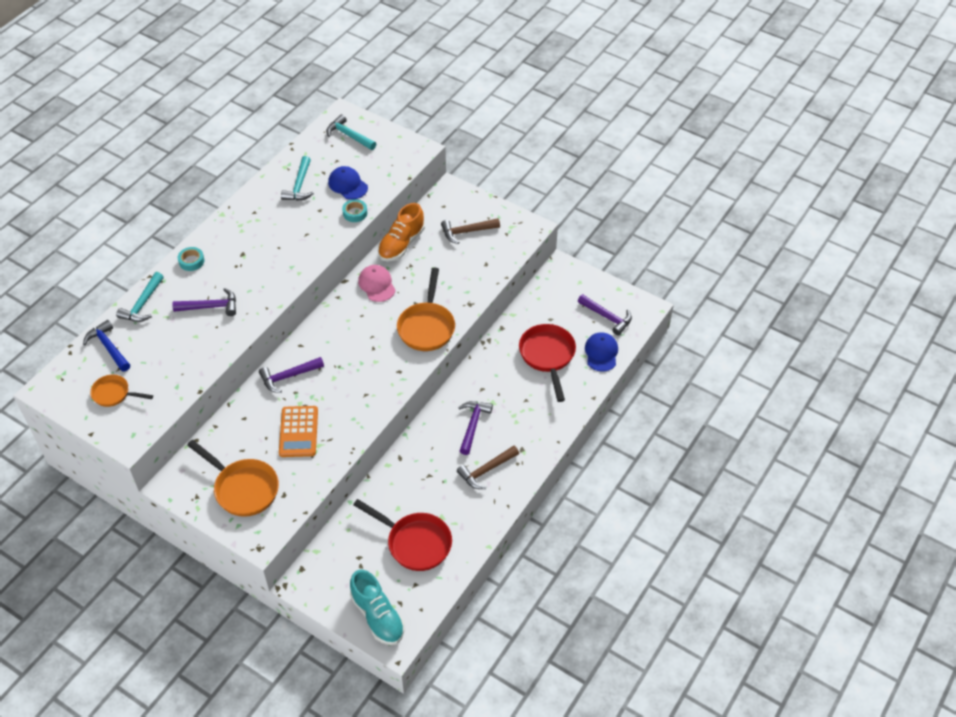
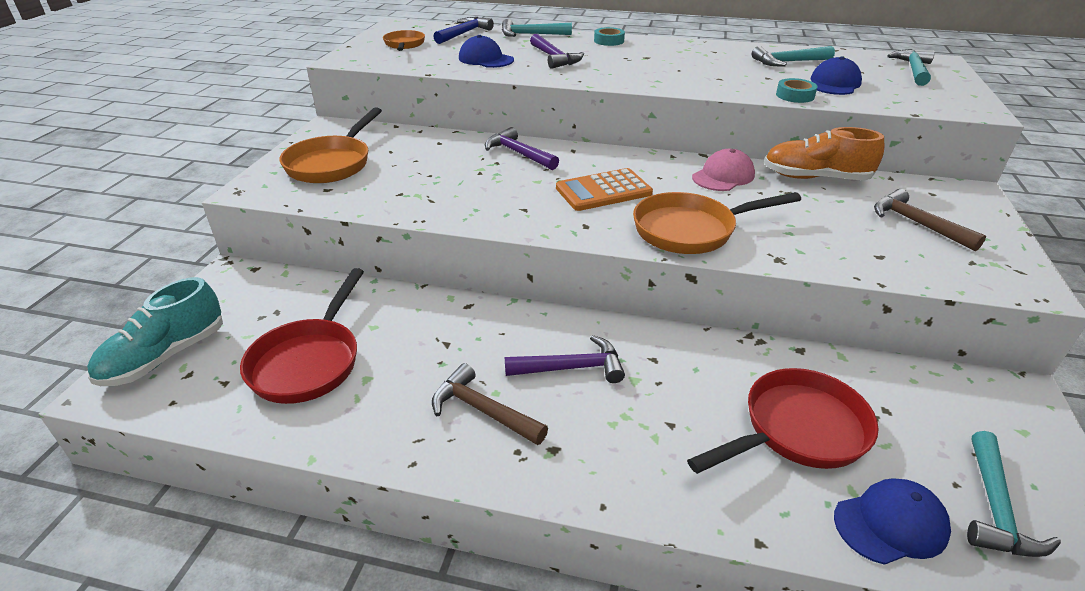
camera: 70 degrees right, 15 degrees down
(187, 348) = (486, 59): none -> blue cap
(298, 432) = (434, 177): orange calculator -> orange calculator (603, 191)
(607, 317) = (994, 507): purple hammer -> turquoise hammer

